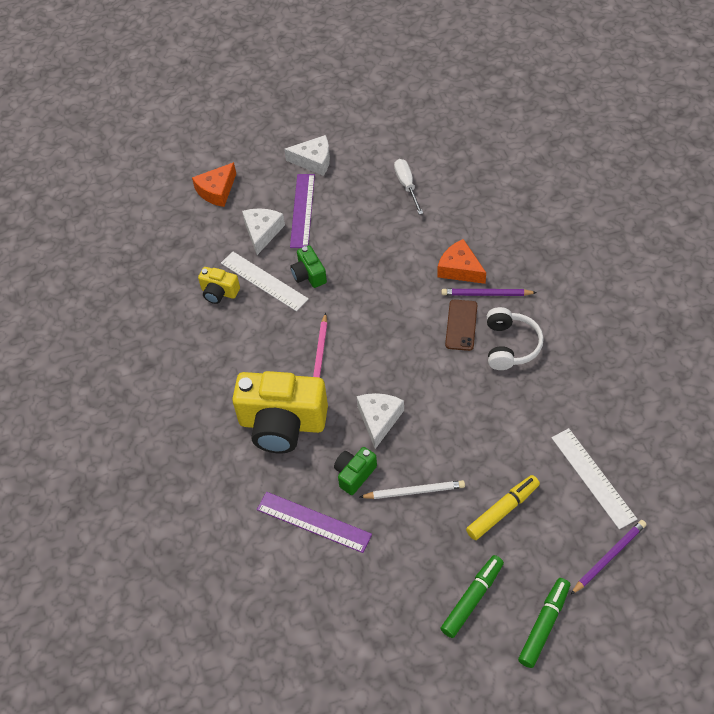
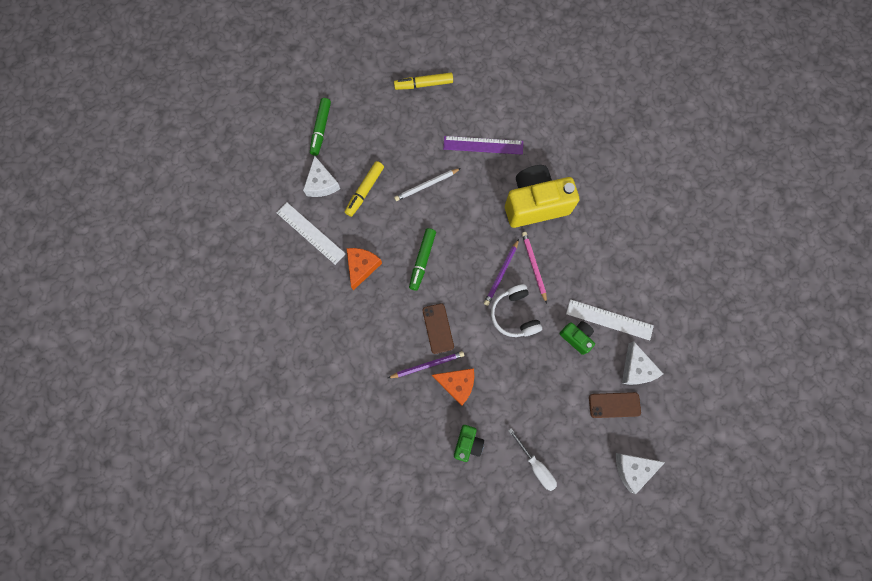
camera: 155 degrees right, 20 degrees up
(217, 191) = (700, 402): orange cheese -> orange cheese (362, 267)
(219, 292) = (638, 297): yellow camera -> none
(302, 210) = (614, 405): purple ruler -> brown phone
(354, 474) = (470, 184): green camera -> green camera (467, 443)
(361, 646) = (423, 84): none -> yellow marker
(379, 419) = (469, 229): white cheese -> white cheese (321, 183)
(472, 599) = (367, 130): green marker -> green marker (422, 260)
(510, 345) = (395, 321): white headphones -> white headphones (514, 315)
(609, 557) = (290, 182): purple pencil -> purple pencil (501, 273)

